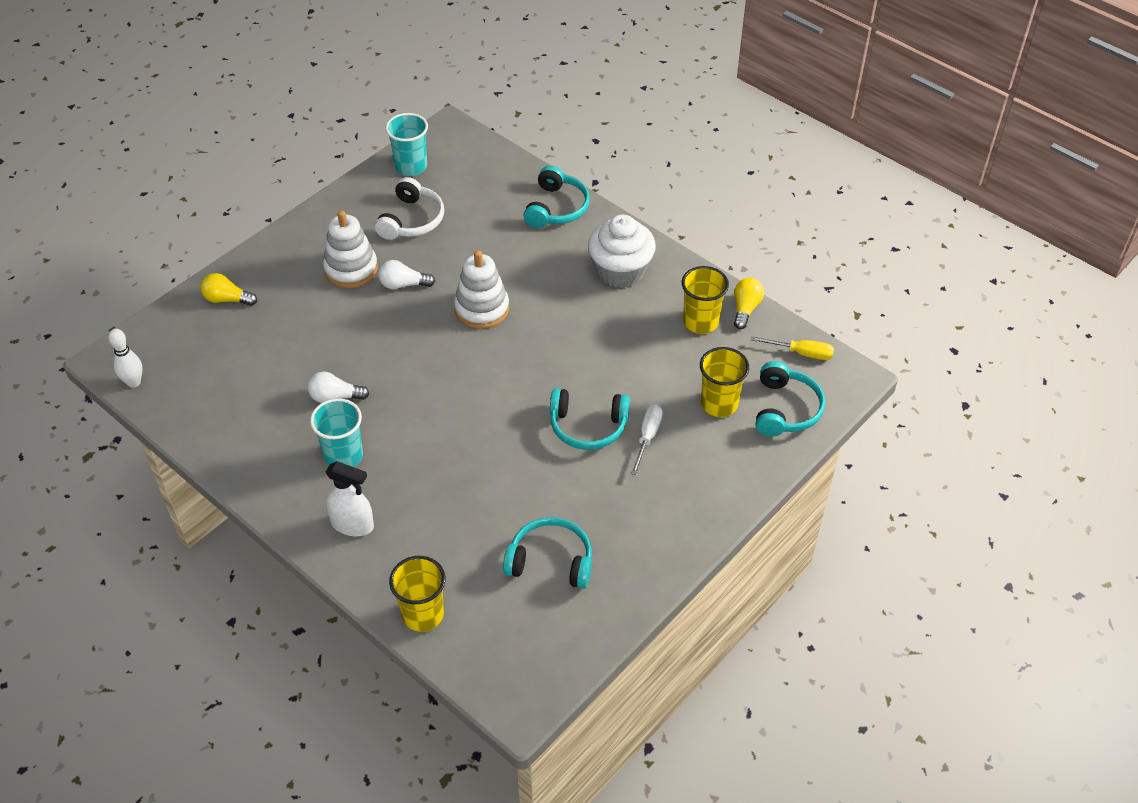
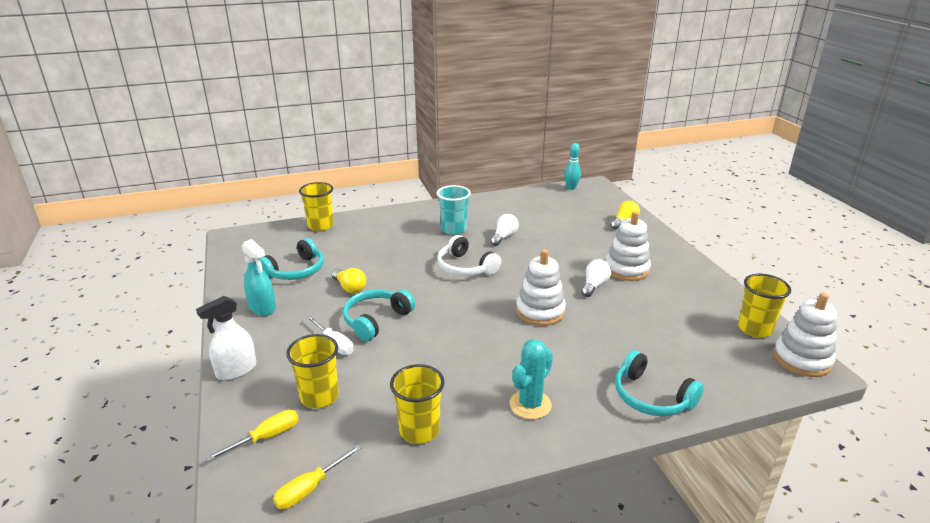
camera: 120 degrees right, 20 degrees down
(134, 382) = (571, 188): white bowling pin -> turquoise bowling pin
(352, 524) = (402, 221): white spray bottle -> white spray bottle (236, 370)
(411, 166) = (754, 329): turquoise cup -> yellow cup
(412, 220) = (673, 309): white headphones -> white headphones (465, 267)
(441, 137) = (802, 359): none -> white stacking toy
(620, 271) = (530, 405): white cupcake -> turquoise cactus
(641, 539) = (262, 308): none -> turquoise spray bottle
(745, 309) = (406, 474): yellow light bulb -> yellow light bulb (350, 287)
(785, 409) = (266, 437): turquoise headphones -> yellow screwdriver

